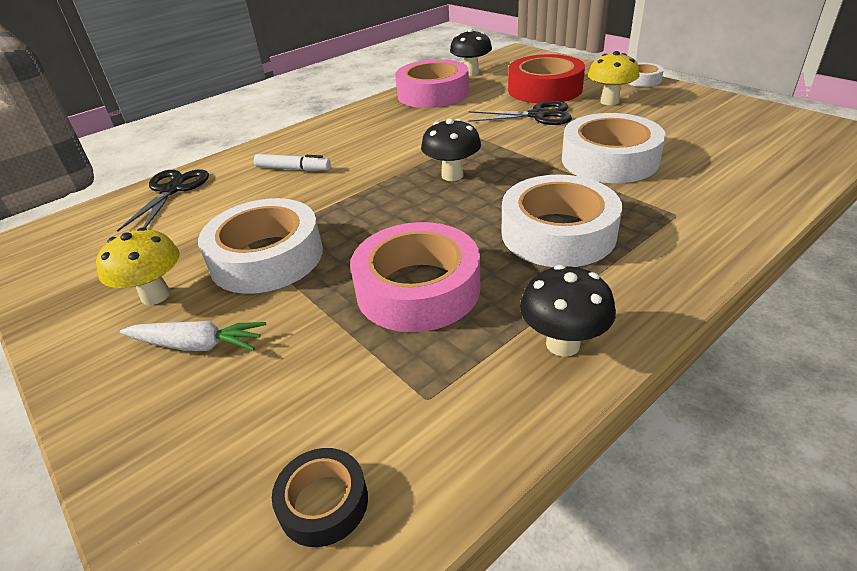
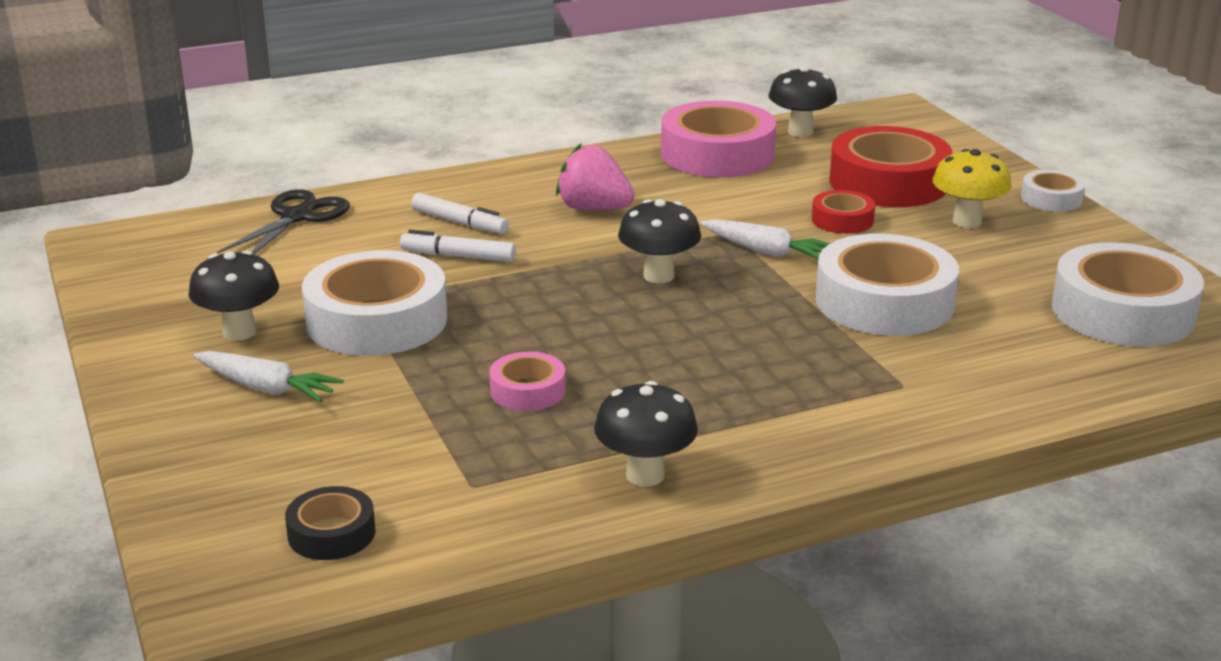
camera: 15 degrees right, 10 degrees down
(155, 295) = (239, 332): yellow mushroom -> black mushroom
(304, 193) = (458, 256): none -> white marker
(379, 141) = (594, 209): none -> pink strawberry
(418, 289) = (527, 390): pink tape -> pink tape, size x0.50
(509, 144) = (766, 251): none -> white carrot
(538, 115) = (842, 220): black scissors -> red tape
(558, 233) = (735, 372): white tape -> white tape (1123, 312)

